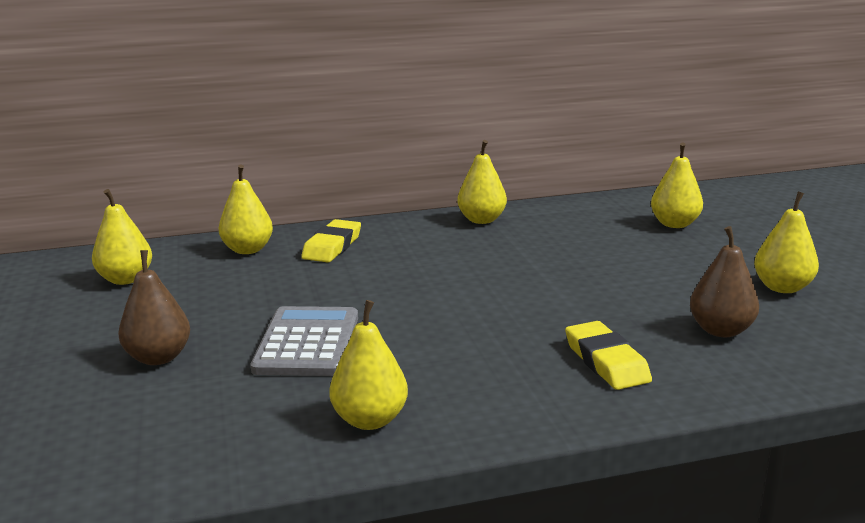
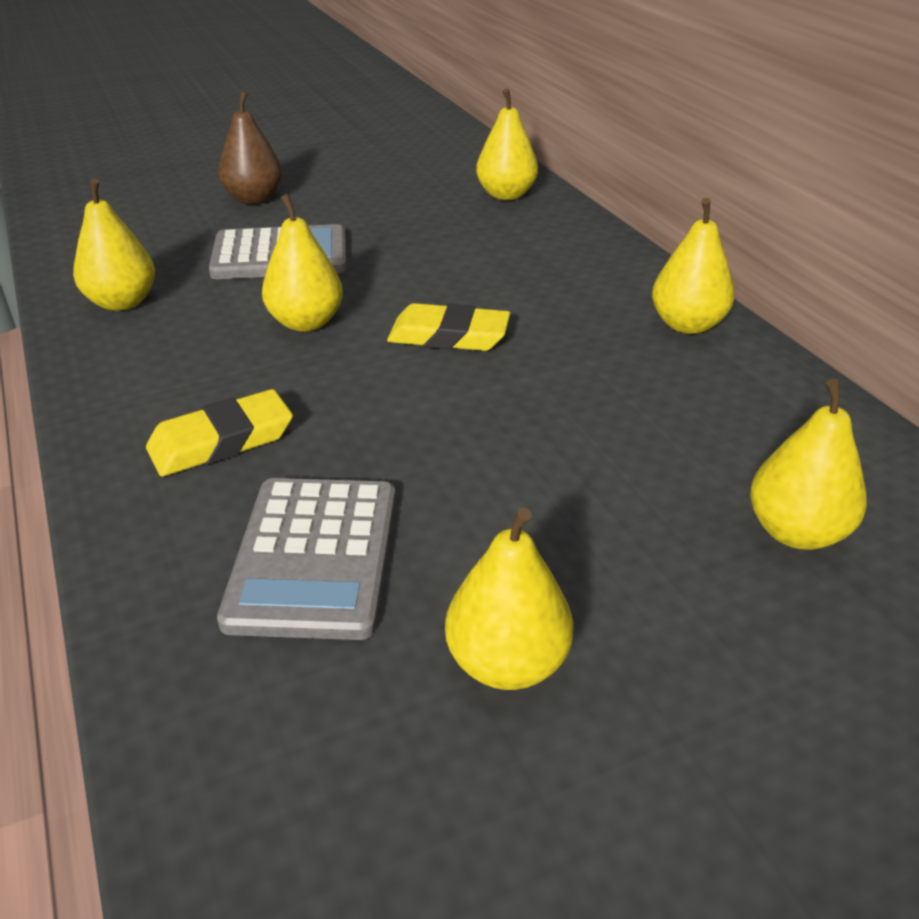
camera: 80 degrees right, 15 degrees up
(126, 279) = (414, 158): yellow pear -> yellow pear (306, 322)
(332, 246) = (535, 235): yellow eraser -> yellow eraser (449, 336)
(720, 330) = (314, 557): brown pear -> grey calculator

